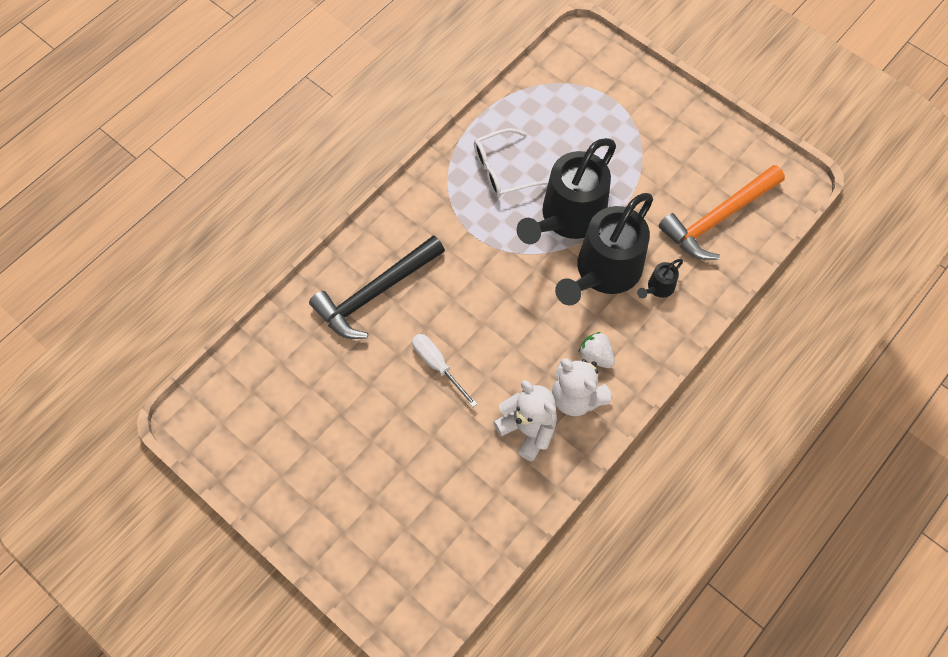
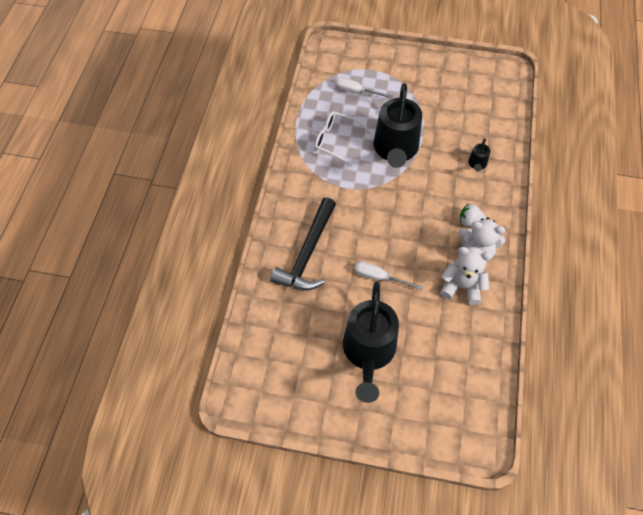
camera: 30 degrees left, 5 degrees down
(502, 170) = (336, 141): white glasses -> white glasses turned 75 degrees clockwise
(572, 118) = (356, 91): none -> white screwdriver
(604, 272) = (439, 171): black watering can -> black watering can (368, 352)
(718, 218) = (481, 109): orange hammer -> none

